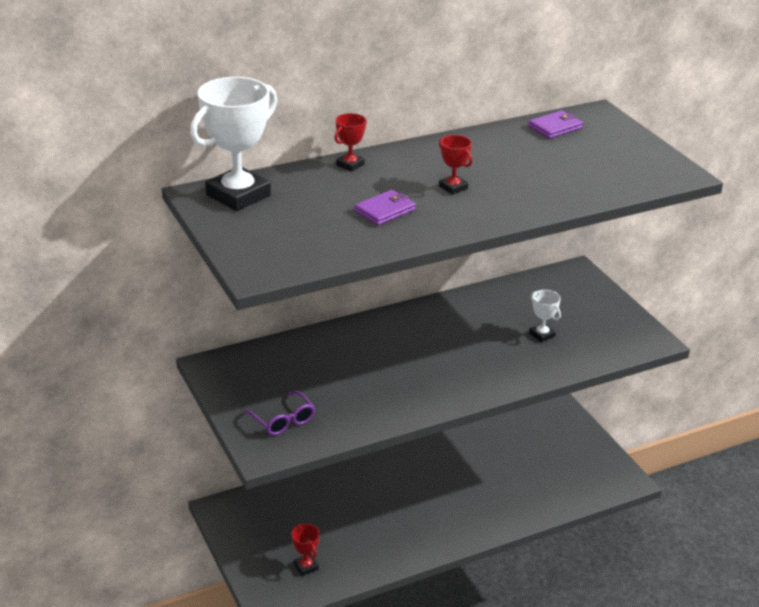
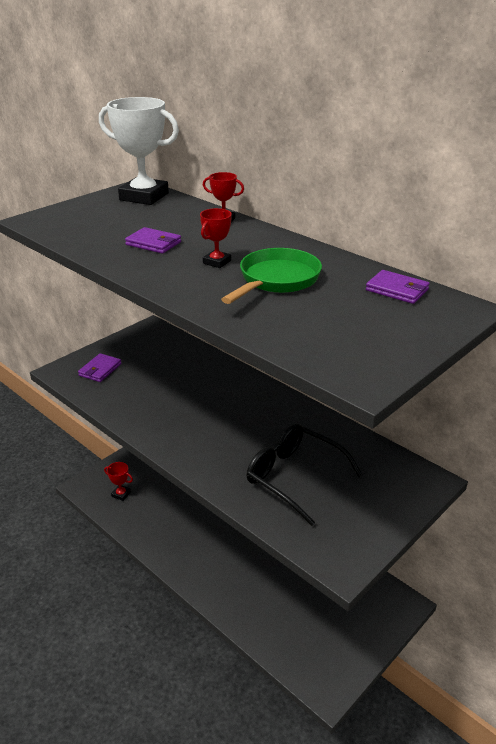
camera: 70 degrees right, 0 degrees up
(283, 420) = (100, 370): purple glasses -> purple wallet
(306, 566) = (121, 494): red trophy -> red trophy turned 75 degrees clockwise
(509, 169) = (276, 280): none -> green pan
(542, 335) = (294, 477): white trophy -> black glasses

